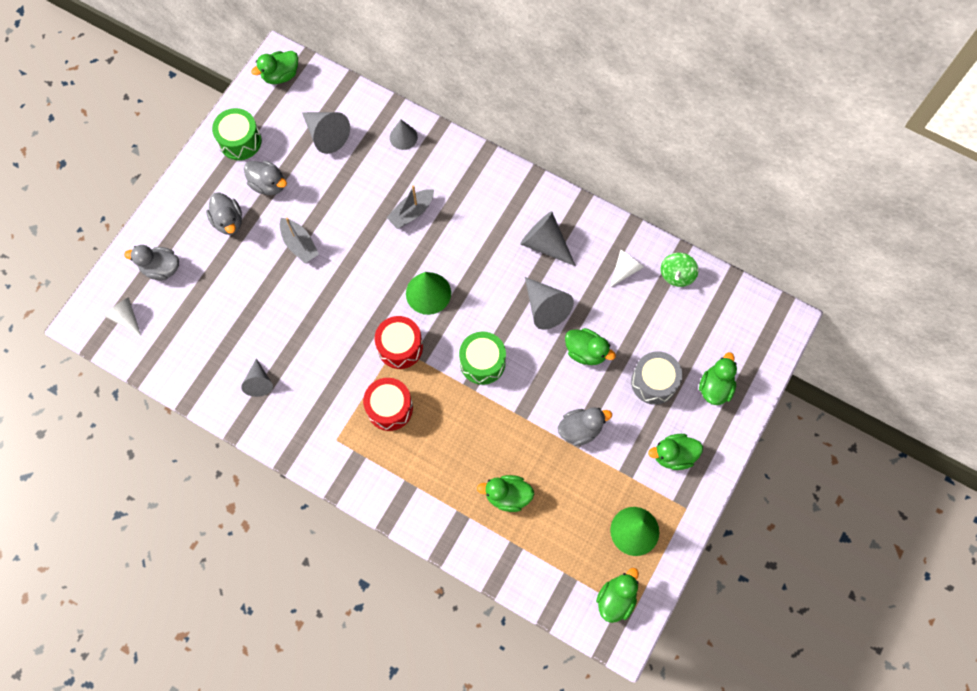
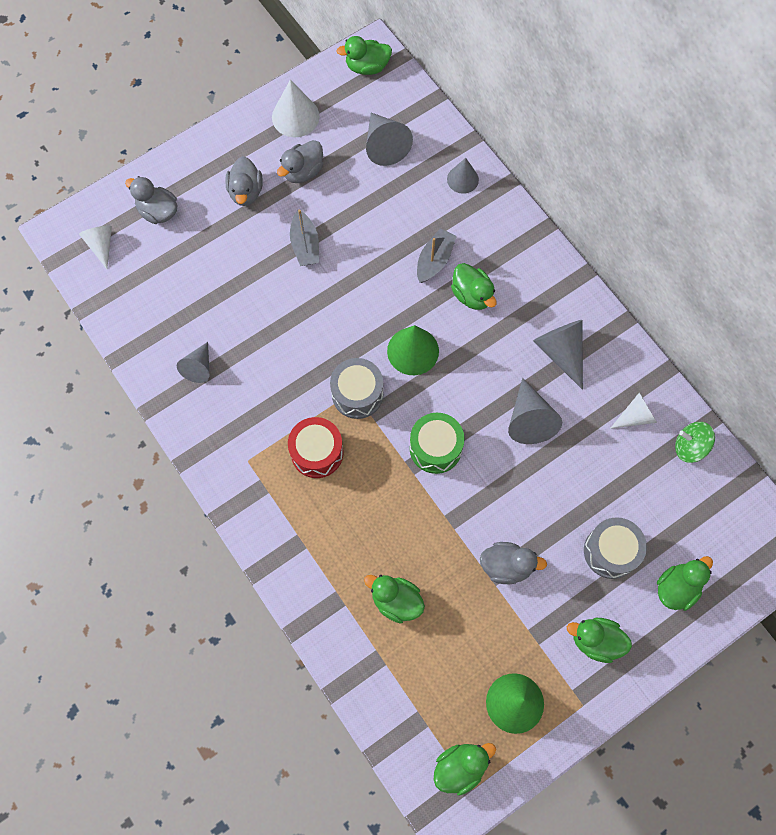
camera: 25 degrees right, 0 degrees up
(240, 141) = (295, 116): green drum -> white cone
(268, 184) = (303, 171): grey duck -> grey duck turned 75 degrees clockwise
(400, 347) = (357, 394): red drum -> grey drum
(411, 212) = (434, 260): grey boat -> grey boat turned 135 degrees clockwise
(586, 352) = (551, 486): green duck -> green duck (472, 295)
(676, 275) = (689, 447): green spinning top -> green spinning top turned 60 degrees clockwise

